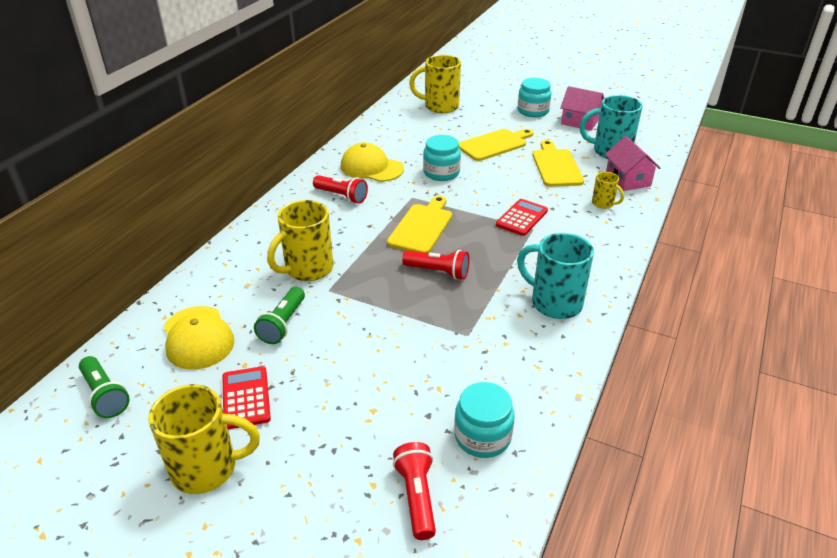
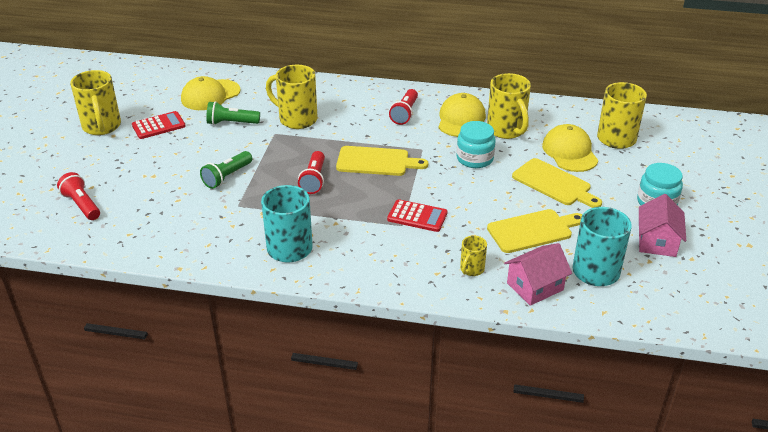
camera: 75 degrees right, 0 degrees up
(105, 395) = (155, 80): green flashlight -> green flashlight (227, 177)
(403, 149) = (506, 130): none -> yellow mug
(417, 497) = (82, 205): red flashlight -> red flashlight turned 105 degrees counterclockwise
(451, 128) = (570, 152): none -> yellow cap
(482, 436) = (133, 225): turquoise jar -> none

